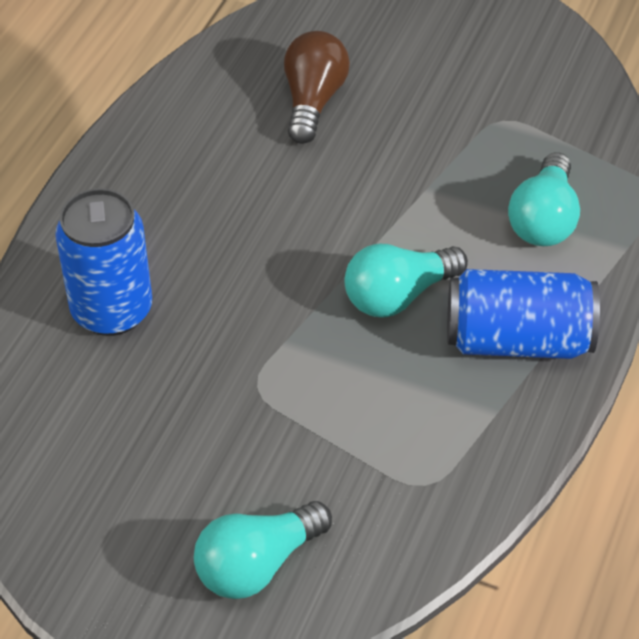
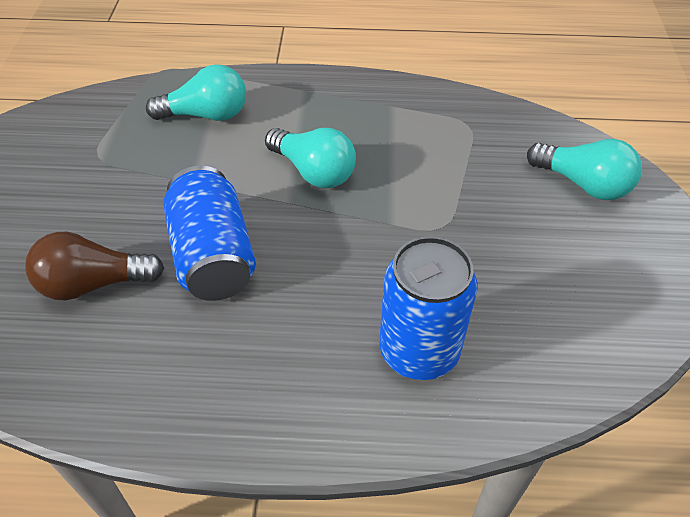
camera: 110 degrees left, 0 degrees up
(517, 340) = (327, 107): blue can -> blue can (213, 255)

